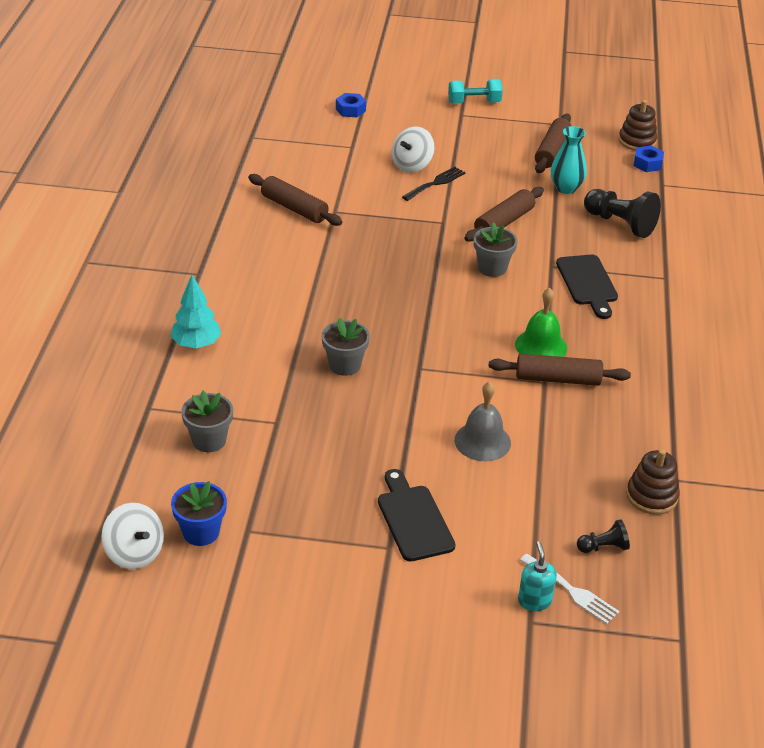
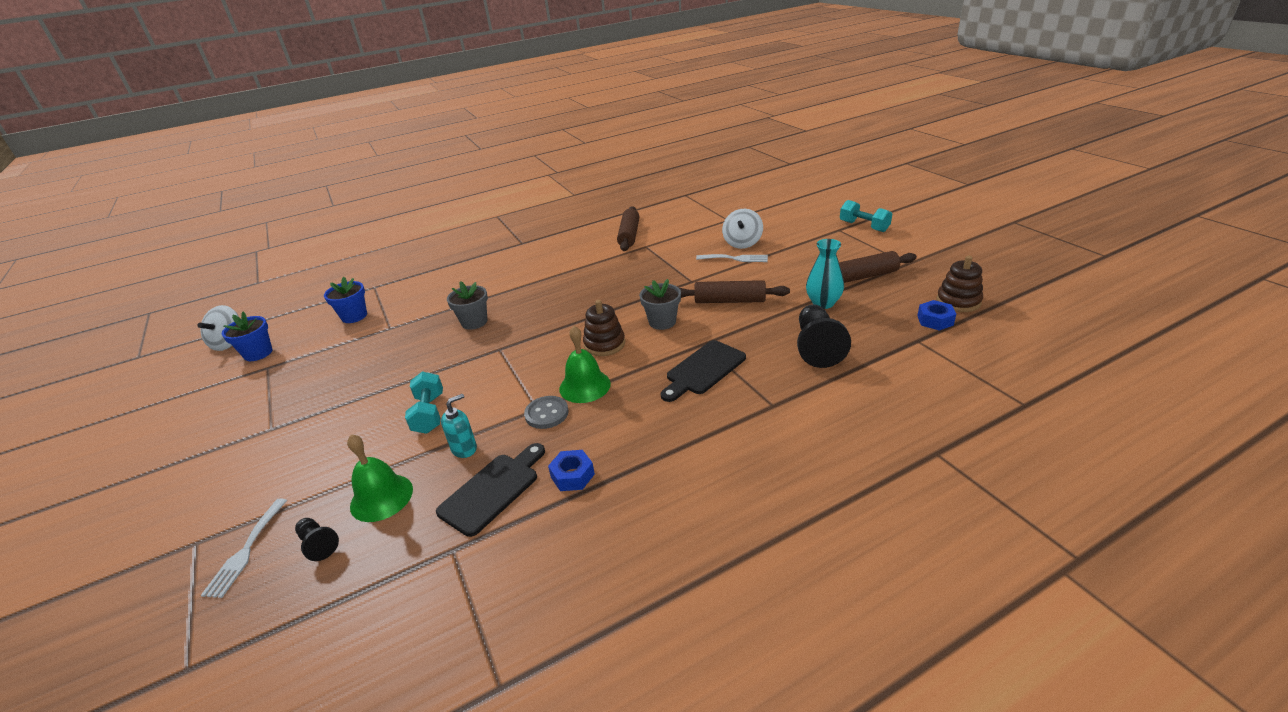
camera: 60 degrees right, 5 degrees down
(196, 344) = (450, 272): turquoise tree -> none
(209, 440) = (354, 316): grey flower pot -> blue flower pot
(350, 110) = (769, 202): blue nut -> blue nut (572, 475)
(412, 165) = (742, 243): white spinning top -> white spinning top turned 75 degrees counterclockwise
(413, 519) = (310, 425): black cutting board -> black cutting board (492, 490)
(436, 183) = (735, 258): black fork -> white fork
(482, 441) = (429, 414): grey bell -> turquoise dumbbell
(534, 601) = (225, 533): turquoise soap dispenser -> turquoise soap dispenser (464, 449)
(557, 379) = (546, 414): brown rolling pin -> grey button
(577, 499) = (381, 497): none -> green bell
(651, 496) = (414, 544): brown stacking toy -> brown stacking toy (604, 344)

